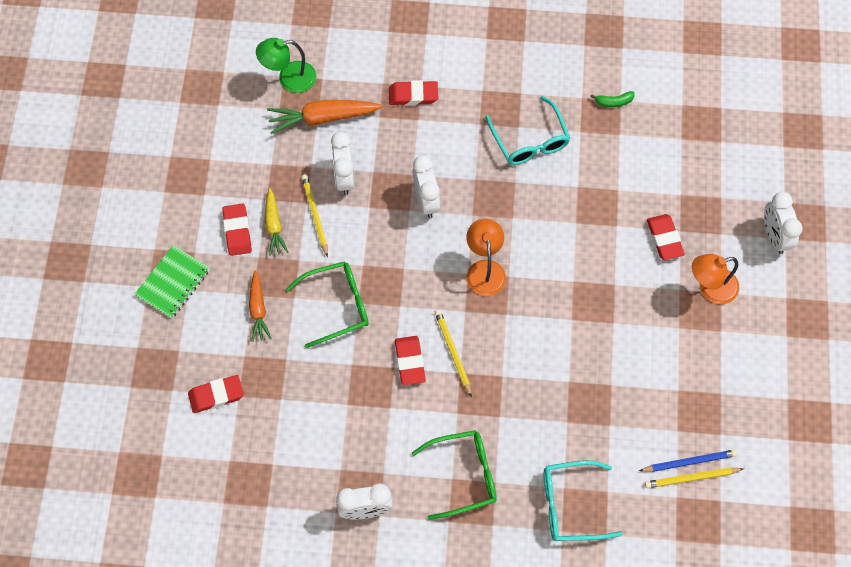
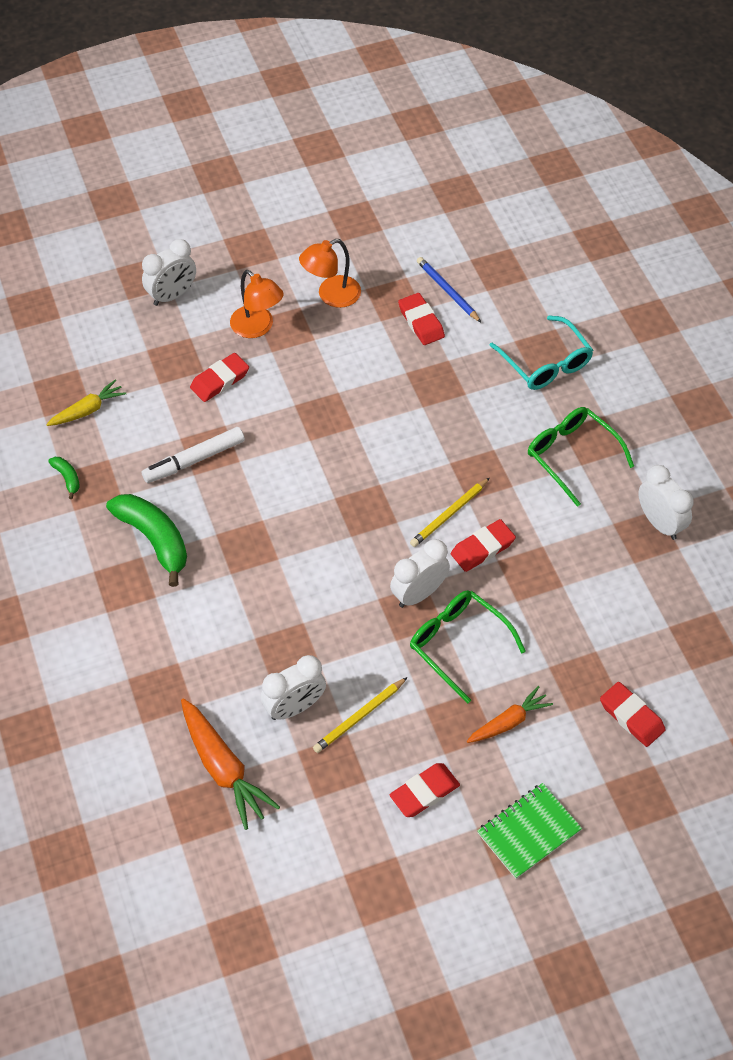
camera: 115 degrees left, 10 degrees down
(173, 283) = (529, 832): green notebook -> green notebook turned 45 degrees counterclockwise
(274, 226) = (396, 755): yellow carrot -> yellow carrot (88, 410)
(289, 78) = (182, 835): green lamp -> none
(413, 95) = (146, 681): red eraser -> red eraser (421, 322)
(426, 201) = (283, 610): white clock -> white clock (418, 594)
(485, 269) = (338, 522): orange lamp -> orange lamp (331, 295)
(529, 140) = (154, 539): turquoise glasses -> green banana
(591, 191) = (194, 460): none -> white marker
(691, 478) = (462, 285): yellow pencil -> none

